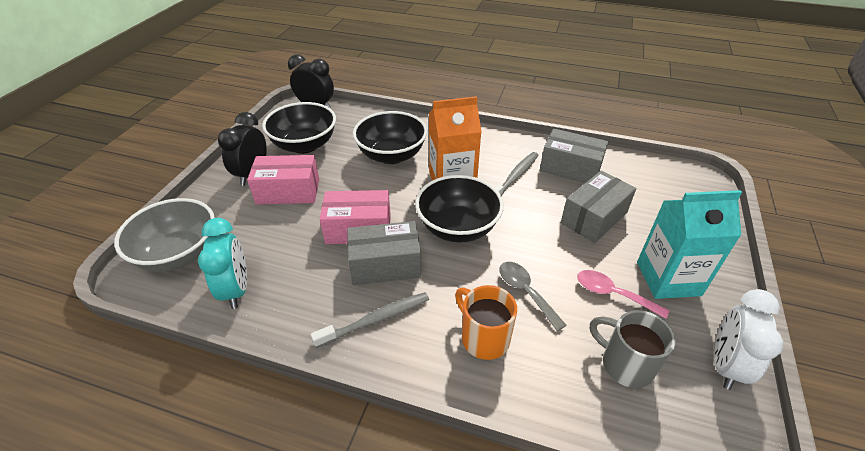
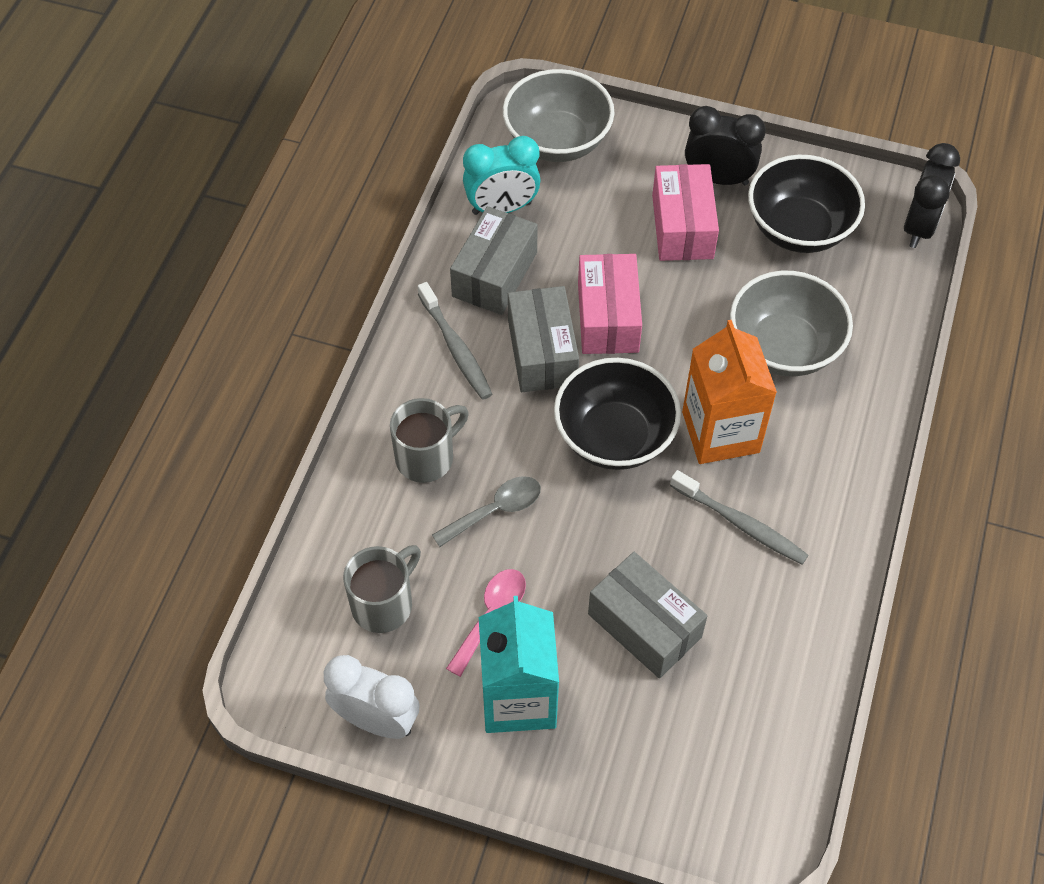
camera: 90 degrees right, 15 degrees up
(391, 155) = (784, 347): black bowl -> grey bowl
(483, 337) = (427, 457): orange mug -> grey mug
(570, 168) = (773, 615): grey box -> grey box (494, 274)

